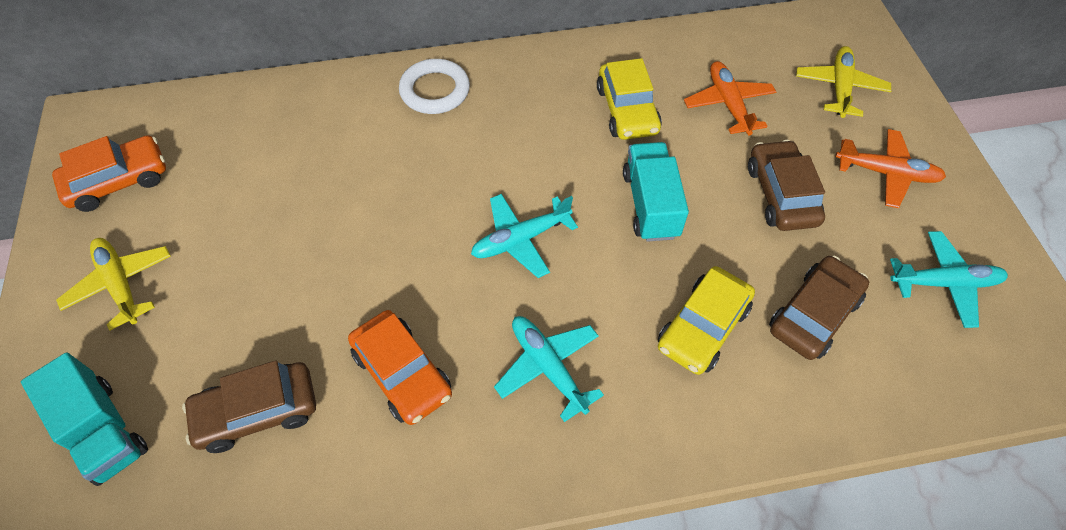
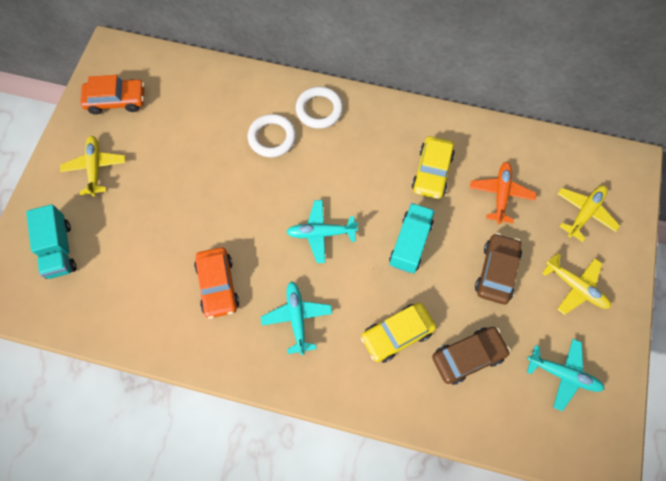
camera: 25 degrees right, 10 degrees up
(257, 412) = (136, 273): brown car -> none
(385, 146) = (272, 138): none -> white ring
(887, 173) = (575, 287): orange plane -> yellow plane

